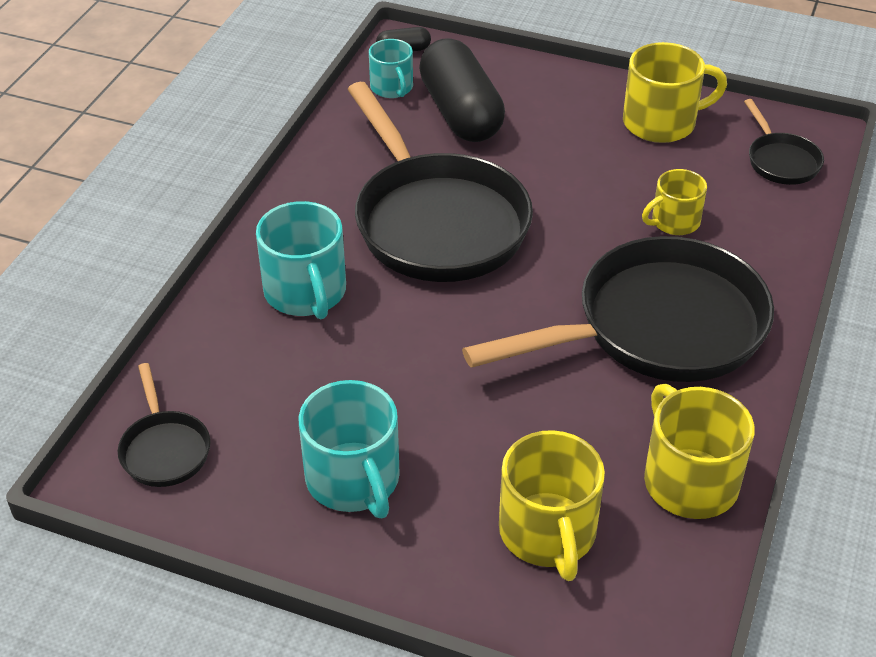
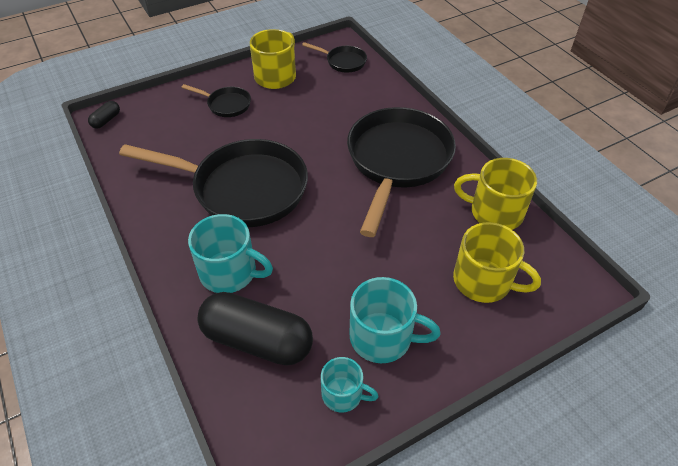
camera: 50 degrees left, 5 degrees up
(164, 449) = (276, 416): black pan -> black pan (226, 104)
(392, 88) = (127, 142): turquoise mug -> turquoise mug (343, 394)
(461, 113) = (180, 131): black capsule -> black capsule (257, 340)
(674, 221) = (340, 114): yellow mug -> none

